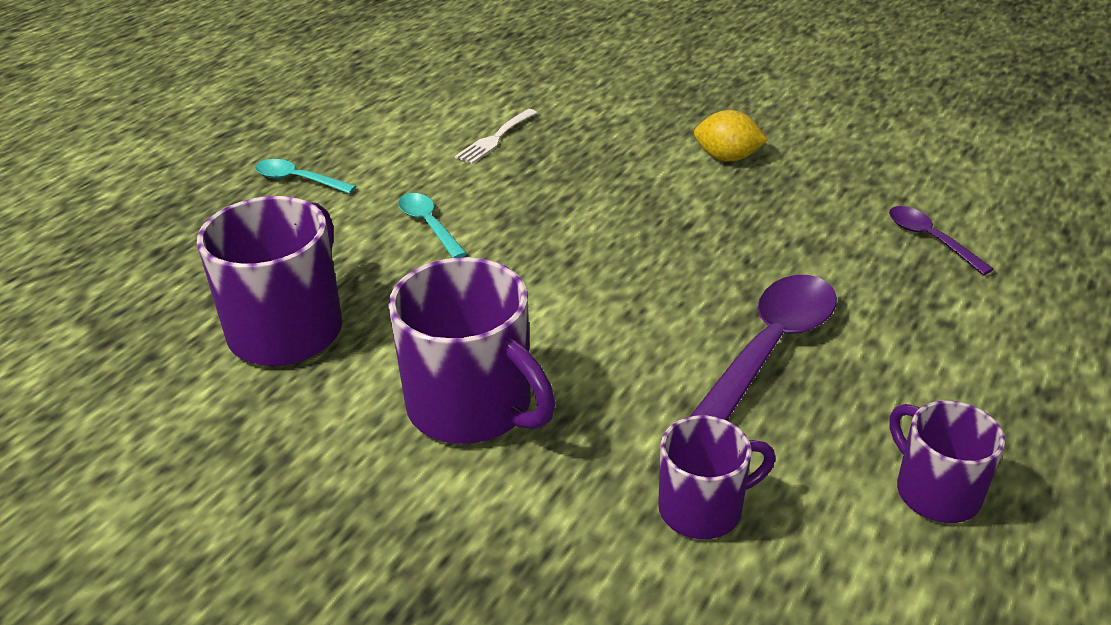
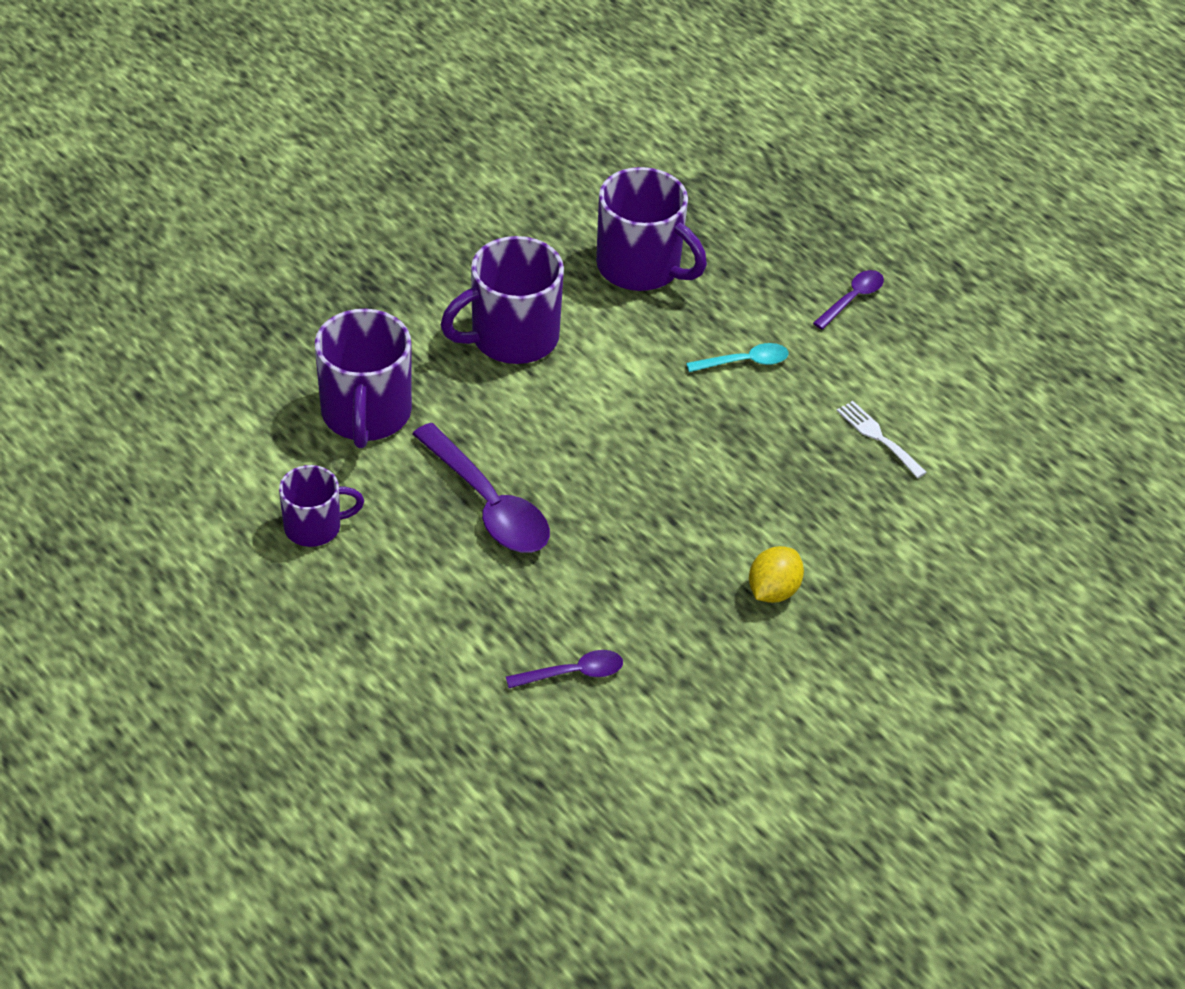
camera: 105 degrees right, 10 degrees up
(298, 180) = (852, 299): turquoise spoon -> purple spoon
(703, 508) = (366, 414): purple mug -> purple mug, size x1.68

